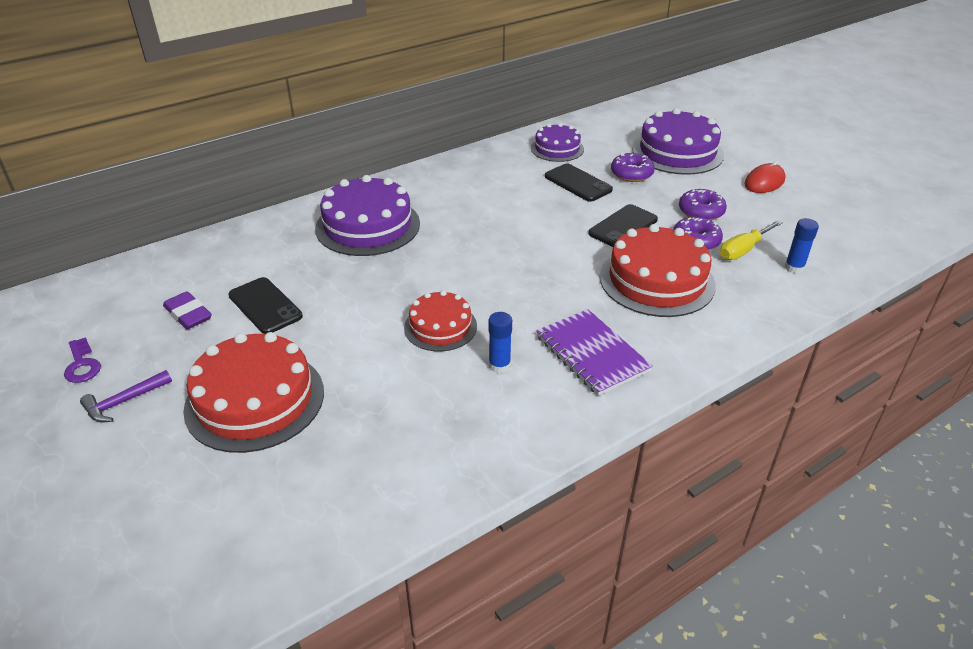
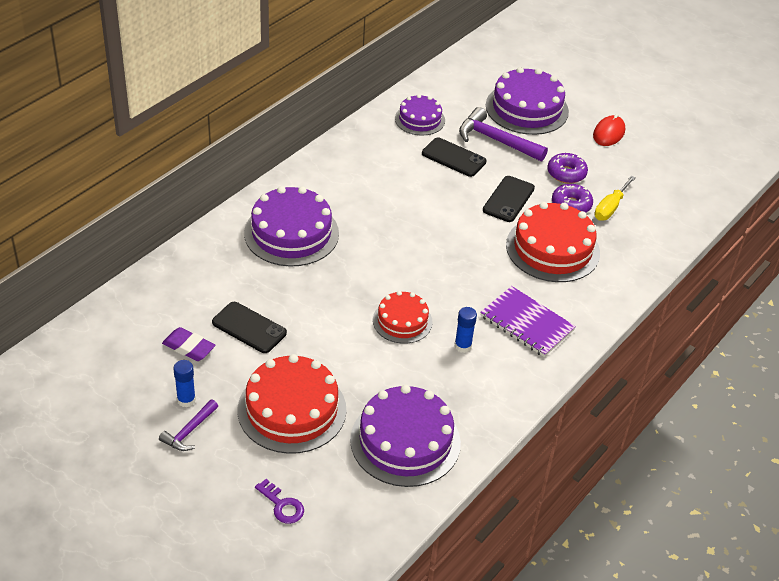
camera: 20 degrees left, 5 degrees up
(82, 365) = (131, 408): purple key -> purple key (282, 505)
(369, 465) = (405, 441): none -> purple cake
(631, 174) = (496, 140): purple donut -> purple hammer
(794, 268) = (652, 219): blue glue stick -> blue glue stick (186, 400)

